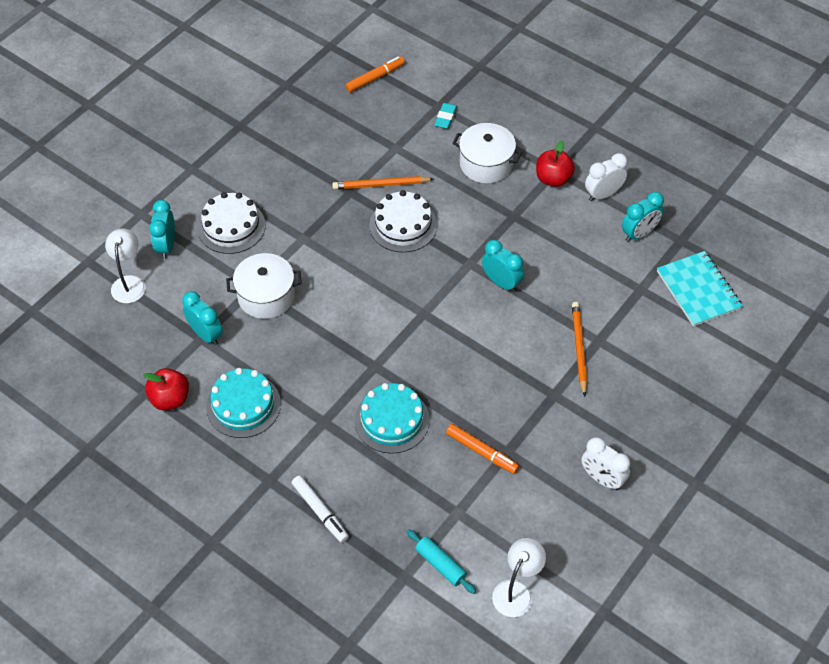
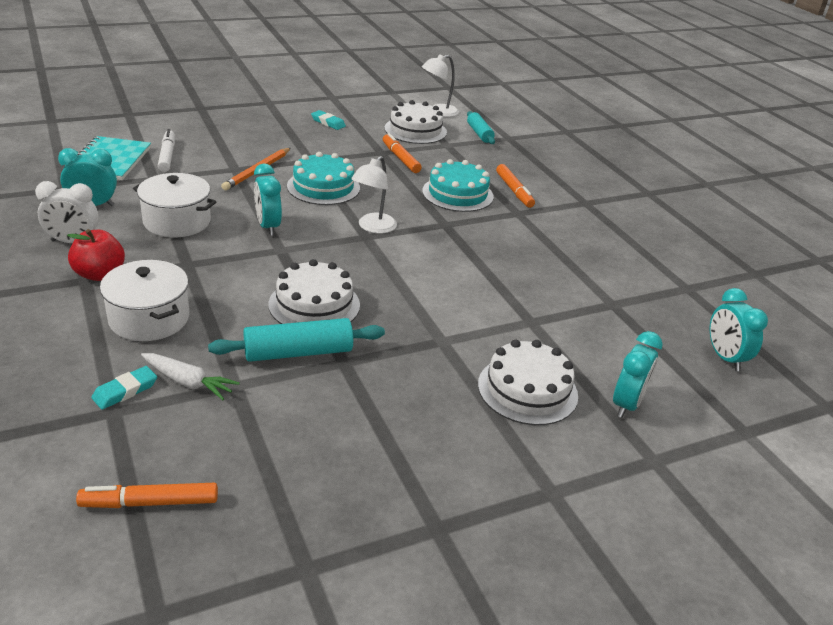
camera: 155 degrees left, 20 degrees down
(129, 283) = (689, 384): white lamp -> white lamp (373, 227)
(170, 399) = (662, 275): red apple -> none
(206, 334) = (606, 304): turquoise clock -> turquoise clock (725, 358)
(243, 405) = (588, 246): turquoise cake -> turquoise cake (323, 187)
(266, 296) = (521, 308): white pot -> white pot (177, 221)
(320, 511) = (552, 177): white marker -> white marker (167, 156)
(345, 459) = (514, 191): none -> orange marker
(381, 185) = (298, 352): orange pencil -> turquoise rolling pin
(420, 137) = (188, 382): none -> white carrot
(509, 524) = (415, 130): none -> white cake
(602, 479) = (328, 123): white clock -> turquoise eraser

